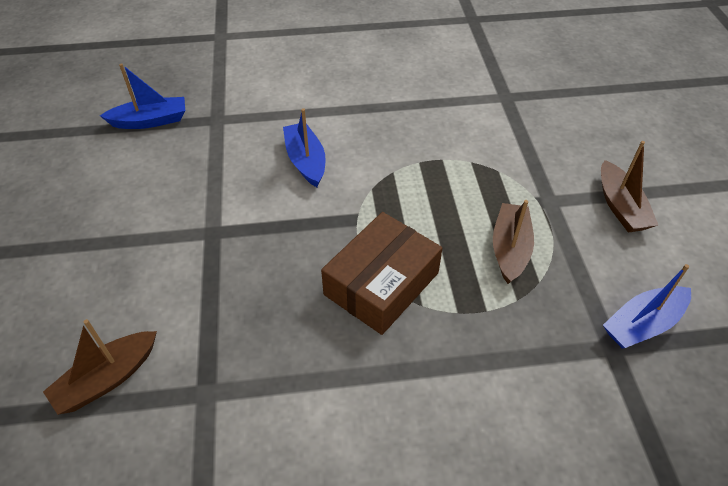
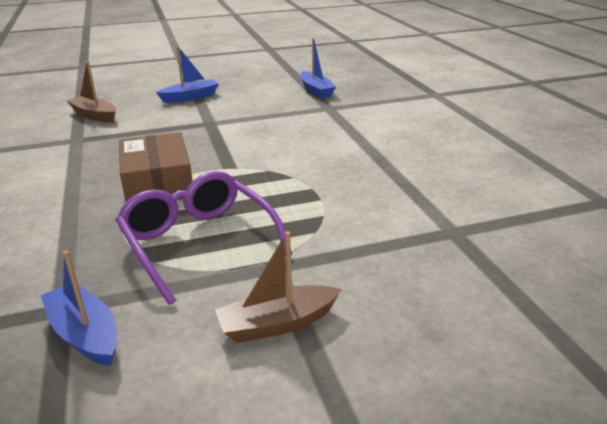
camera: 80 degrees right, 20 degrees down
(306, 161) = (293, 142): blue boat -> blue boat (190, 97)
(381, 283) = (158, 184): brown box -> brown box turned 45 degrees clockwise
(510, 249) = (198, 242): brown boat -> purple glasses

